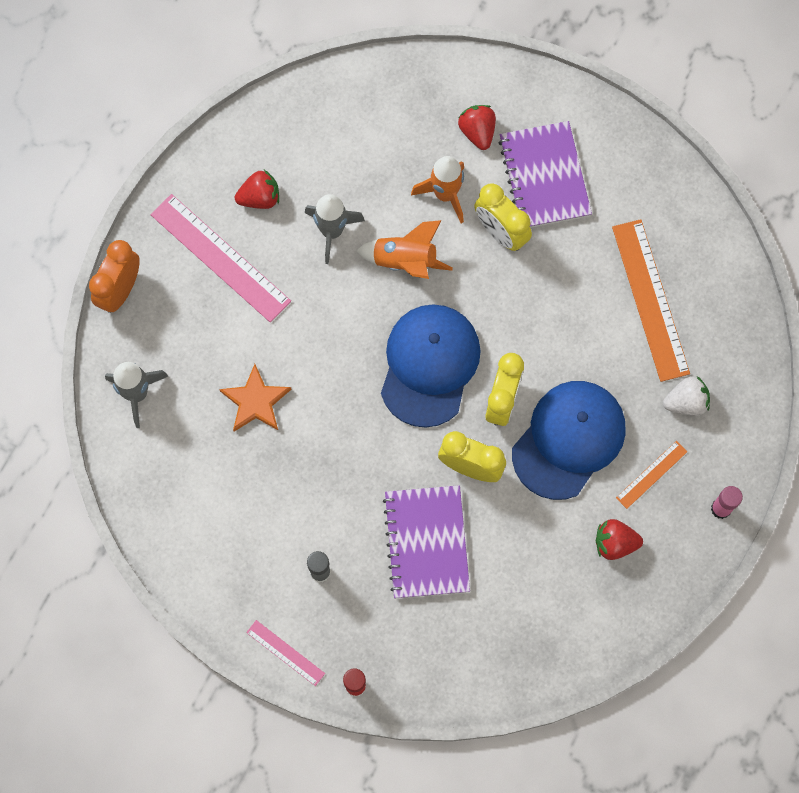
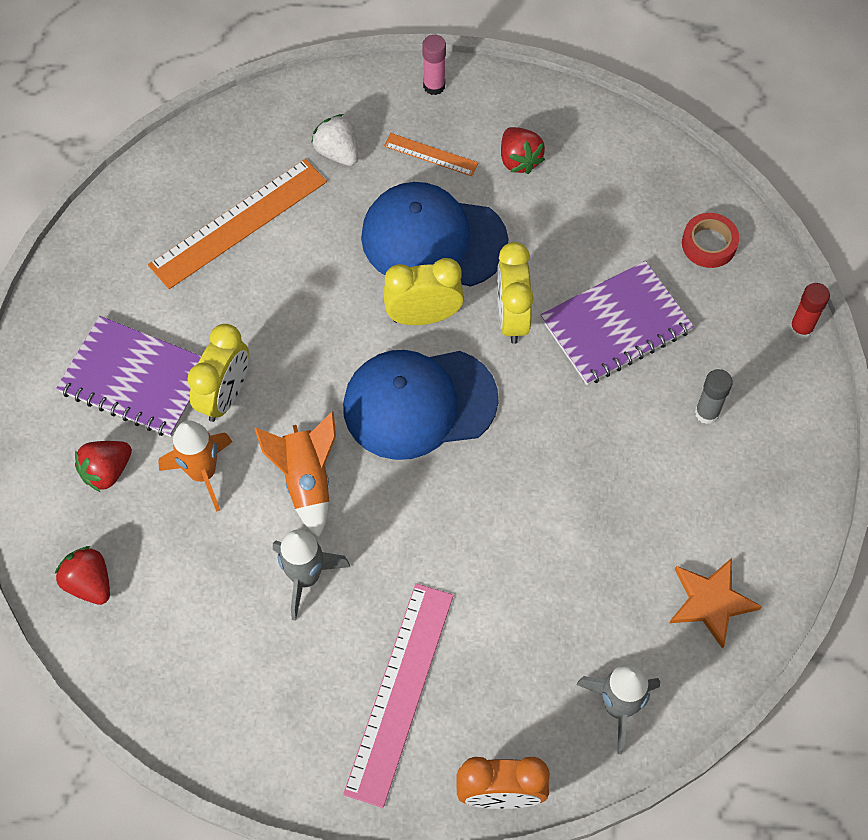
camera: 115 degrees left, 10 degrees down
(255, 401) = (556, 567): orange star -> orange star (711, 602)
(260, 198) = (299, 682): red strawberry -> red strawberry (89, 583)
(285, 652) = (809, 409): pink ruler -> none
(465, 655) = (709, 244): none -> red tape
(544, 177) = (135, 379): purple notebook -> purple notebook turned 60 degrees clockwise

